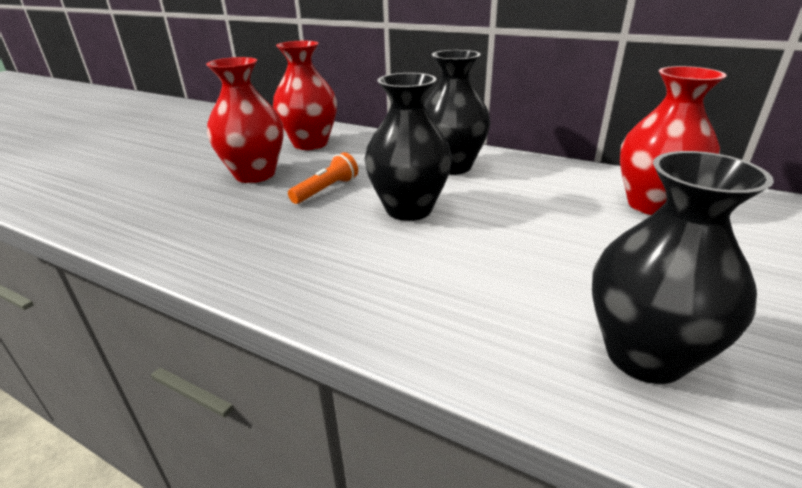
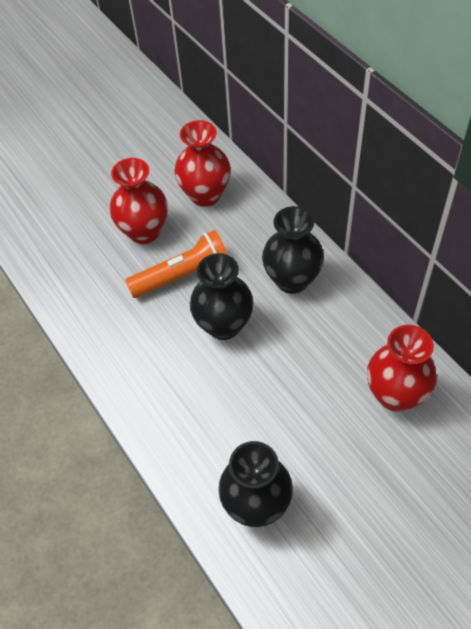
camera: 30 degrees right, 25 degrees up
(326, 190) = (183, 275): orange flashlight -> orange flashlight, size x1.73

